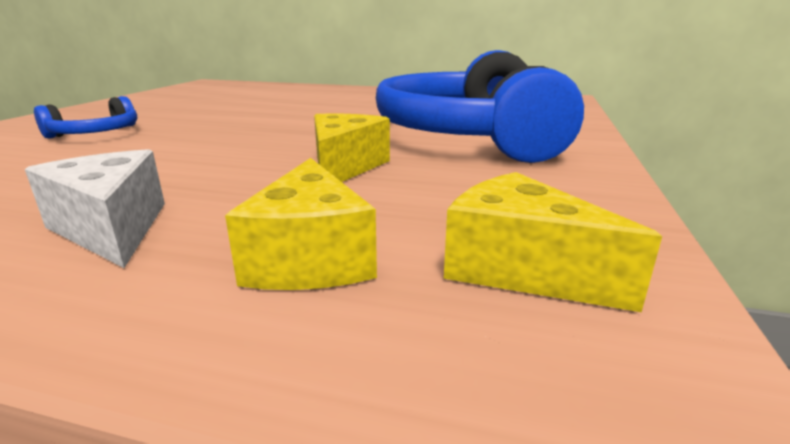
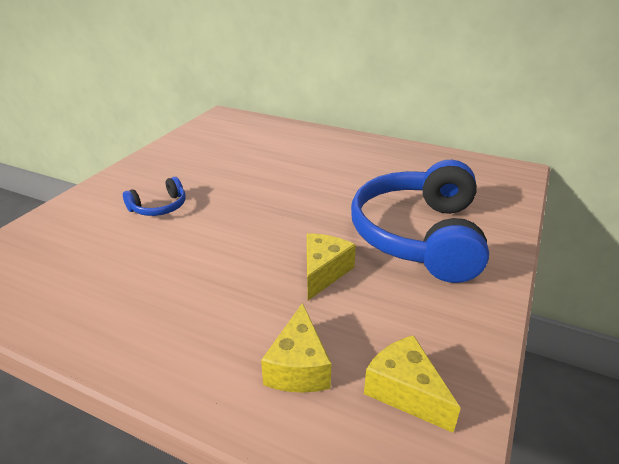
camera: 10 degrees right, 10 degrees up
(112, 228) = (195, 326): white cheese -> none

